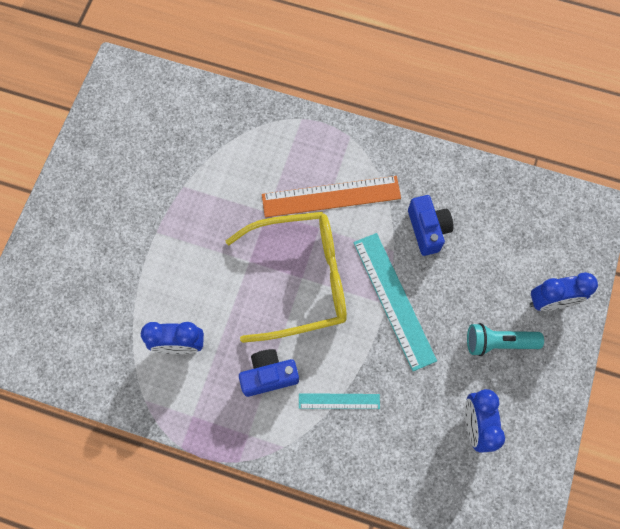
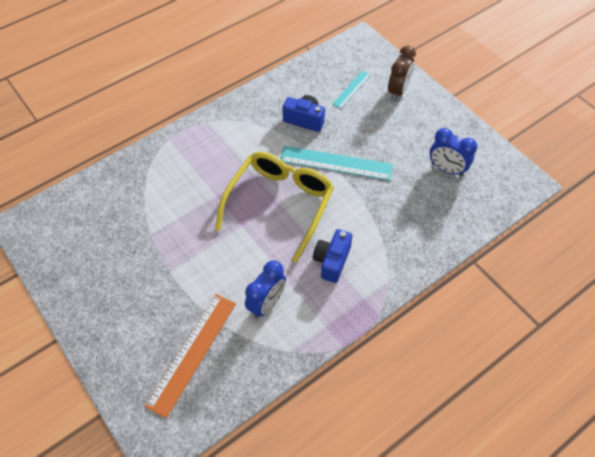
camera: 55 degrees left, 15 degrees down
(331, 197) = (238, 155): orange ruler -> orange ruler (192, 353)
(339, 401) = (379, 231): turquoise ruler -> turquoise ruler (351, 89)
(498, 342) = (404, 128): turquoise flashlight -> none
(550, 301) = (398, 91): blue clock -> brown clock

